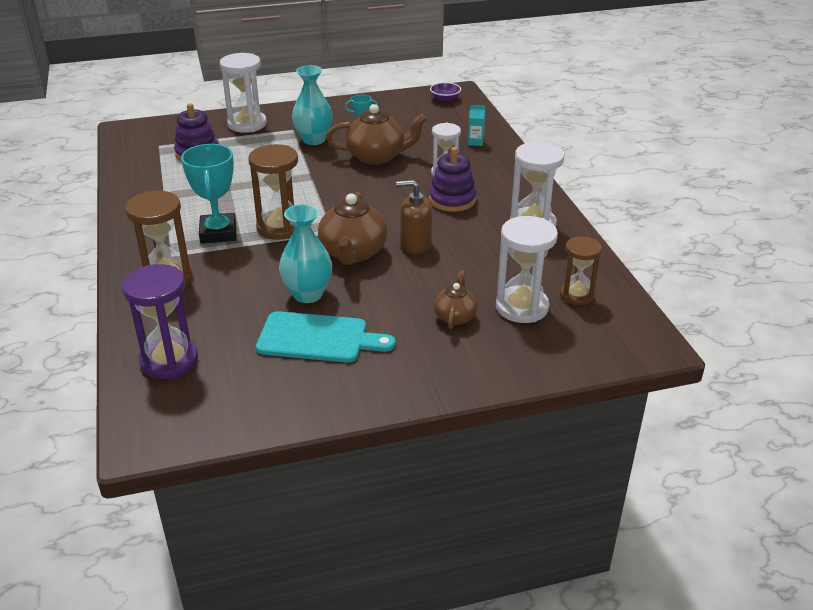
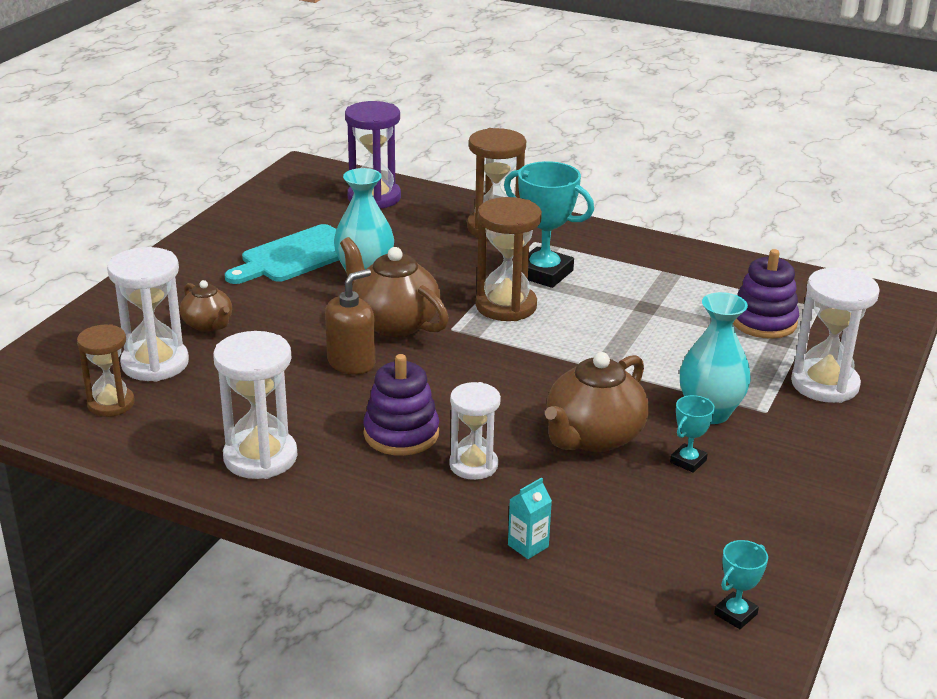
camera: 130 degrees right, 5 degrees down
(445, 98) = (735, 614): purple bowl -> turquoise trophy

